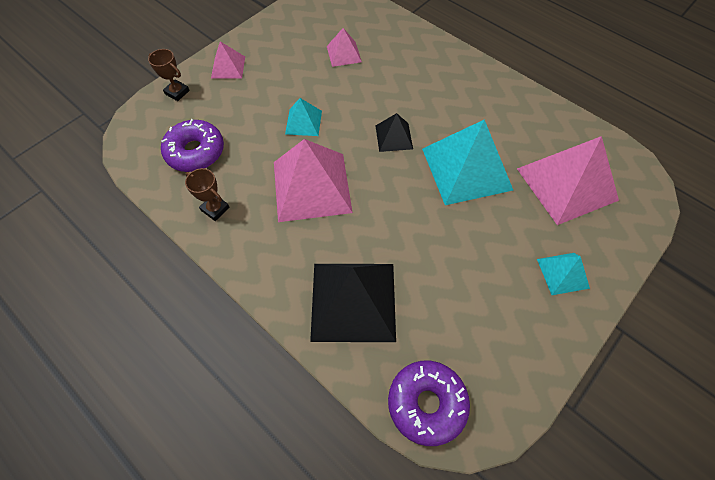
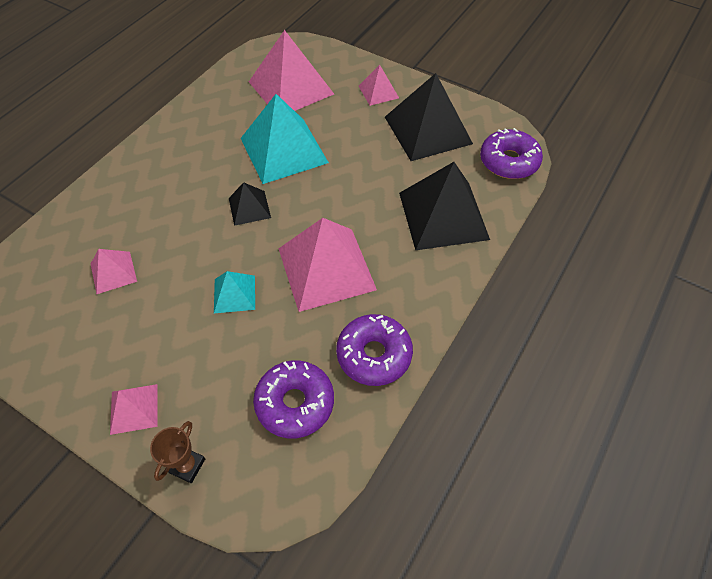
camera: 100 degrees left, 5 degrees down
(215, 209) = (374, 355): brown trophy -> purple donut
(490, 316) = (428, 130): none -> black pyramid
(563, 273) = (378, 92): turquoise pyramid -> pink pyramid

